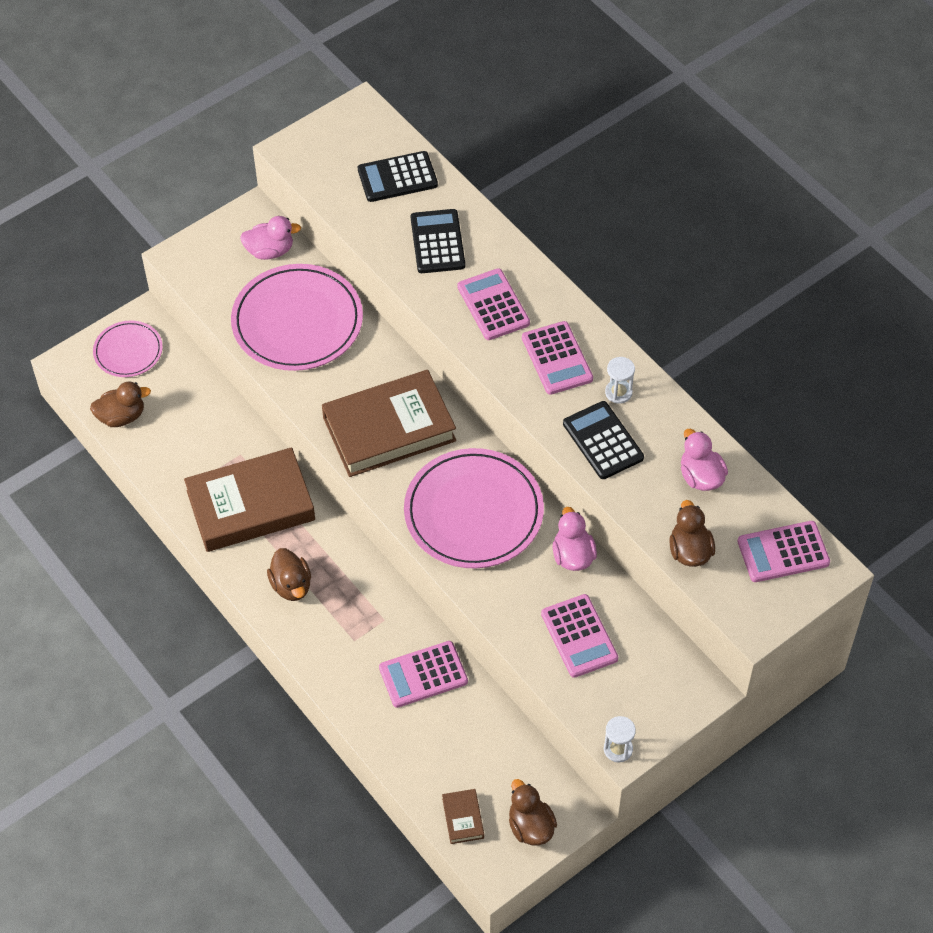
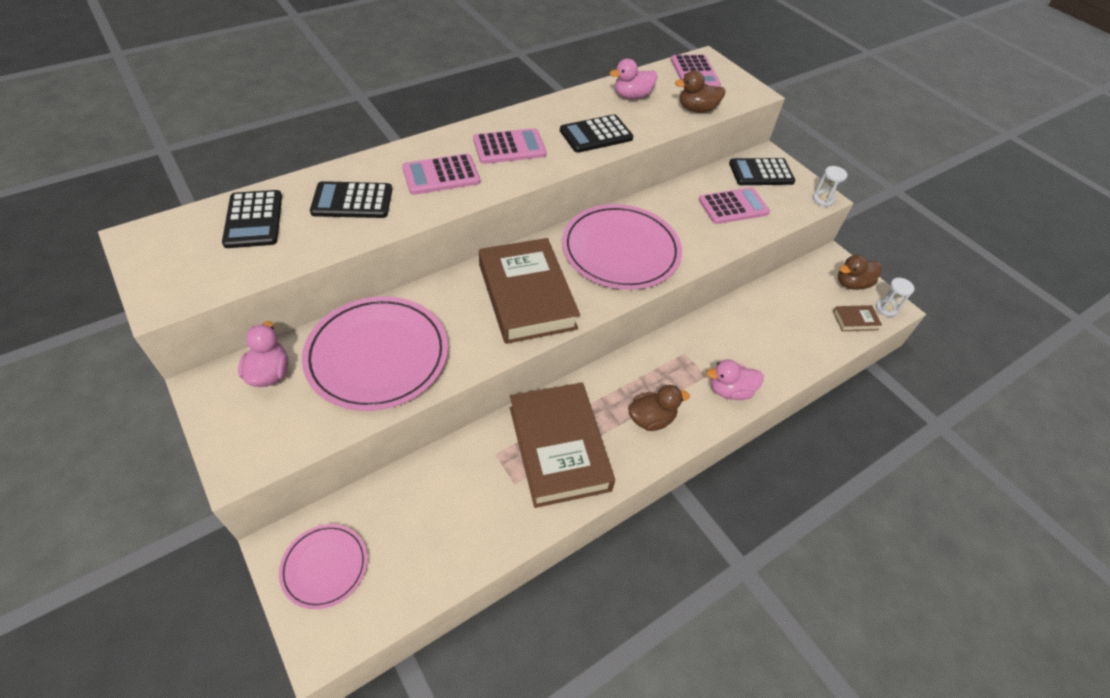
camera: 90 degrees left, 5 degrees down
(121, 416) = (420, 576): brown duck -> none
(423, 675) = (735, 332): pink calculator -> none
(573, 556) = (662, 201): pink duck -> pink duck (730, 390)
(618, 392) = (549, 121): white hourglass -> white hourglass (886, 309)
(660, 676) = (761, 173): none -> black calculator

